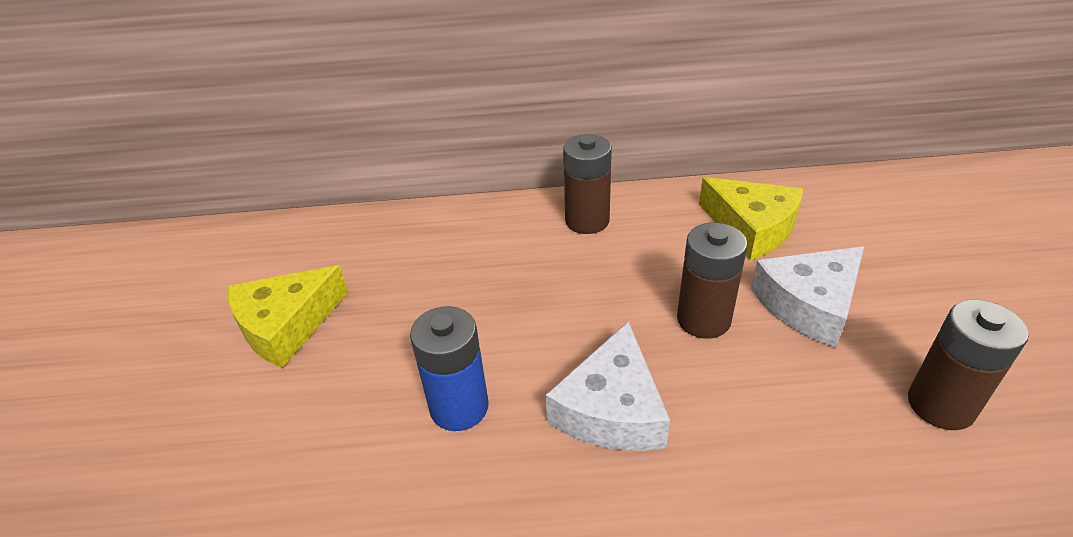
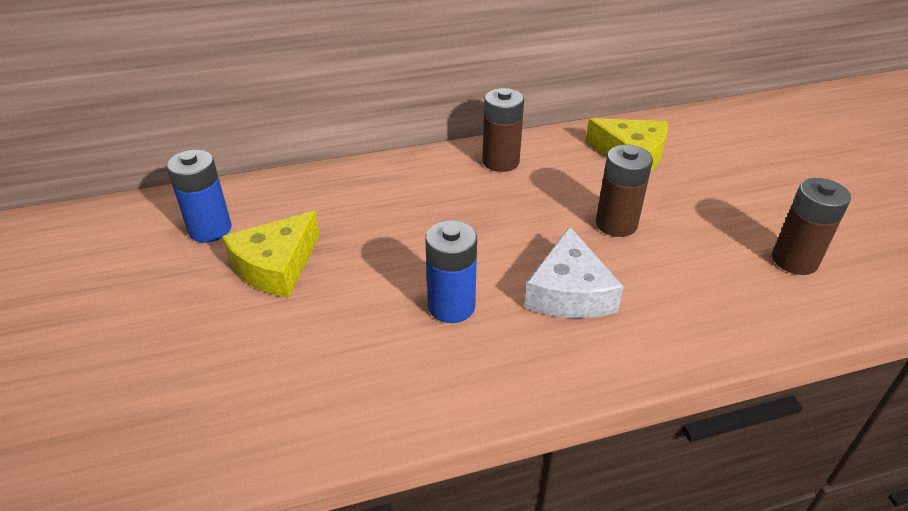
camera: 15 degrees left, 0 degrees up
(239, 271) = (210, 229): none -> blue battery
(809, 304) = (689, 205): white cheese -> none

